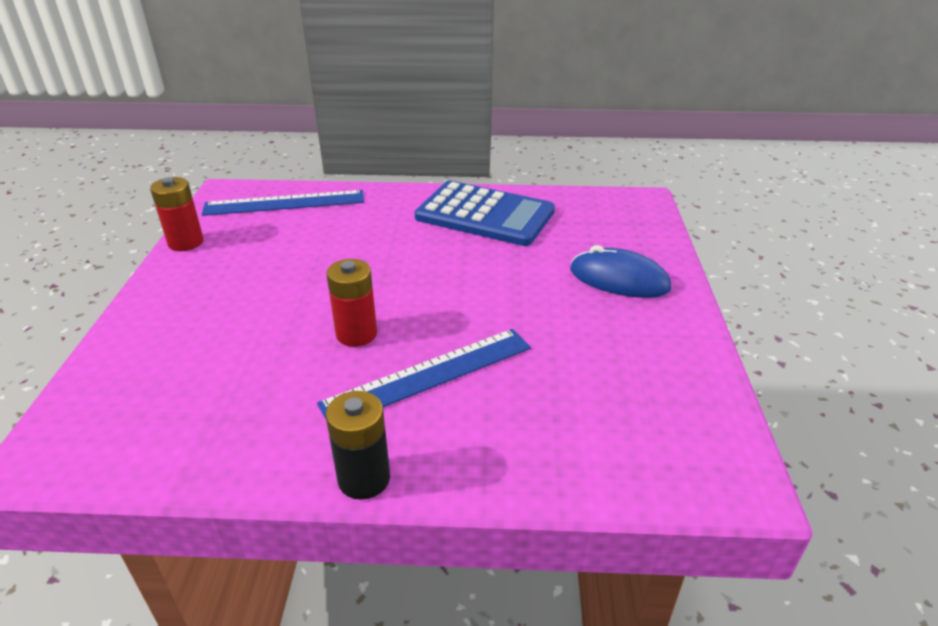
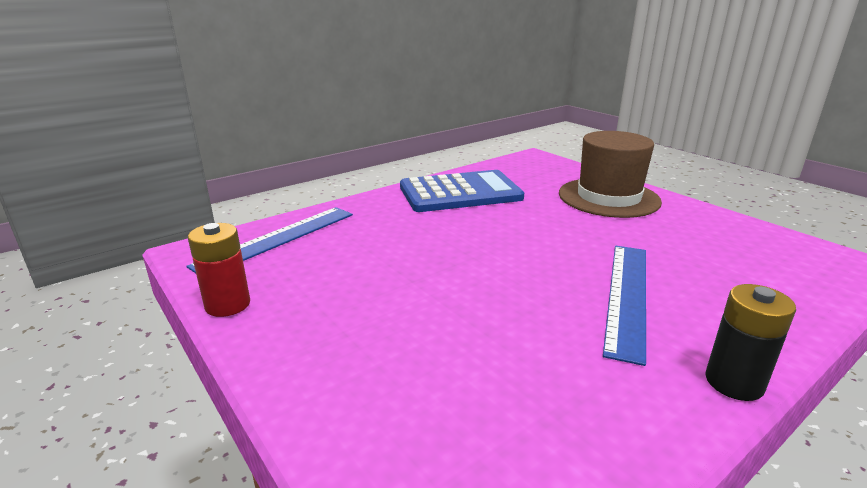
camera: 40 degrees left, 10 degrees down
(356, 334) = (528, 297): red battery -> none
(619, 279) = (608, 197): blue mouse -> brown hat

